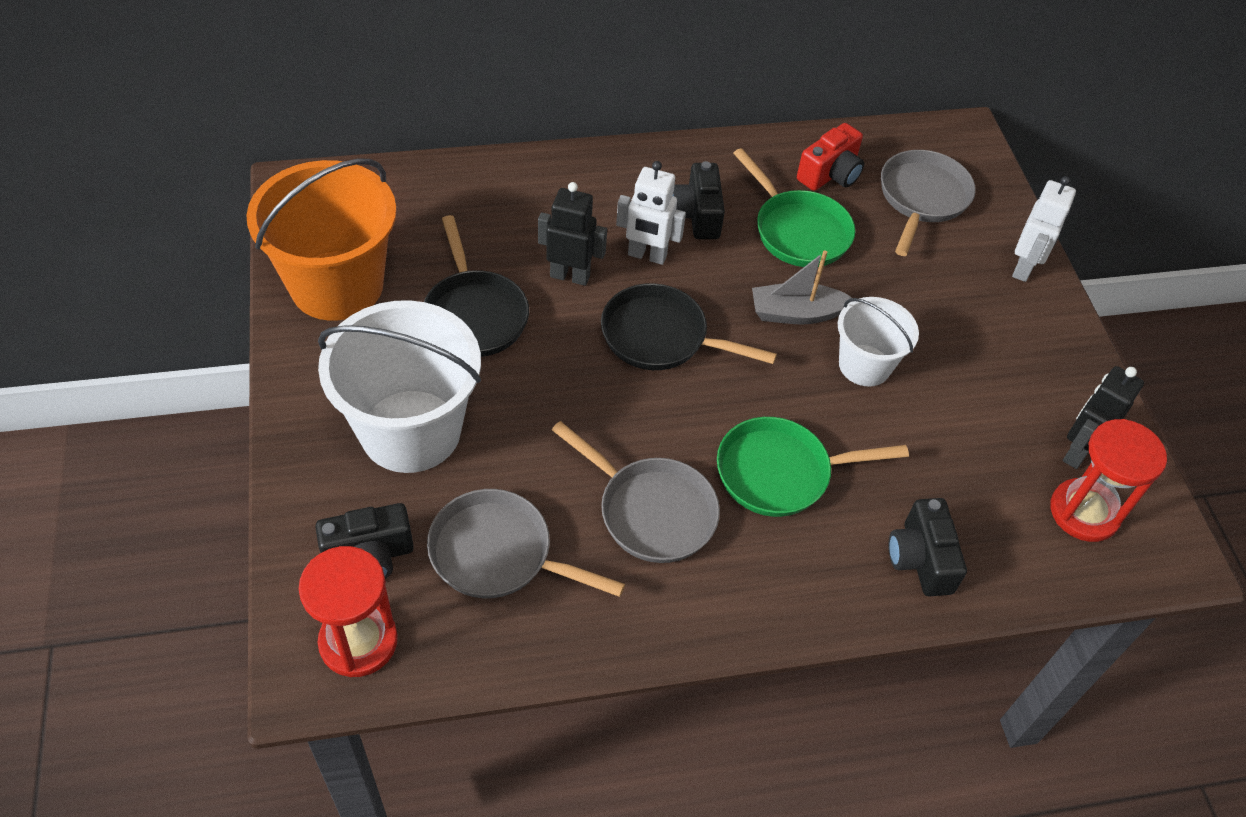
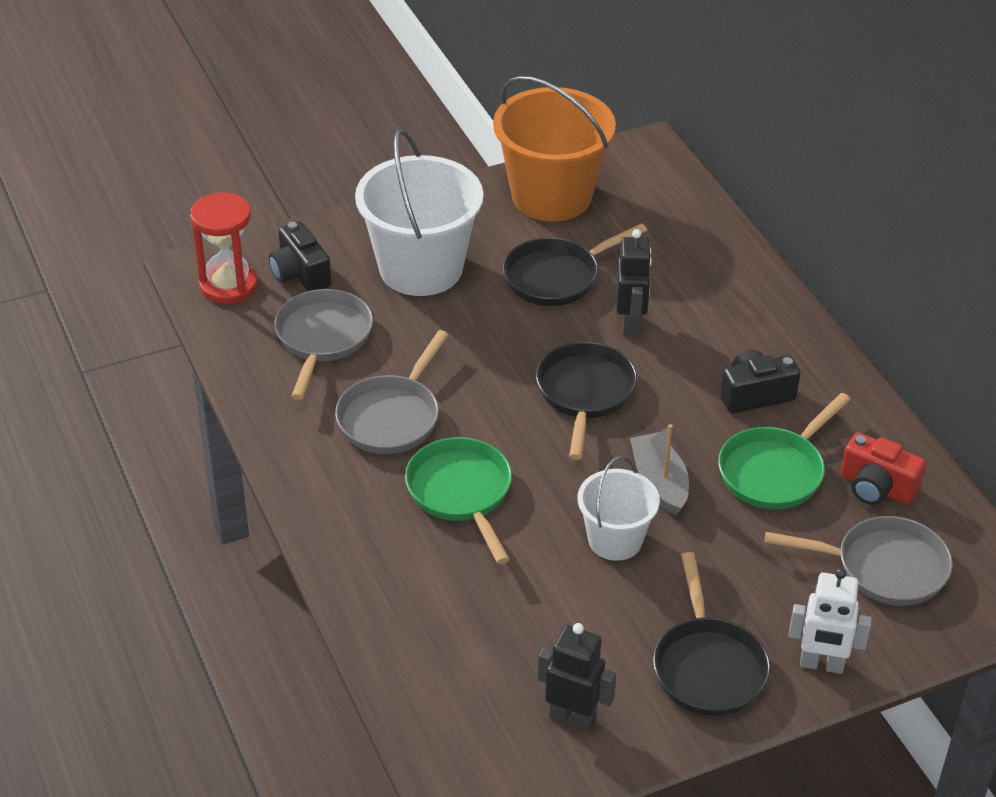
camera: 80 degrees right, 10 degrees down
(647, 256) = (681, 369): white robot -> none
(920, 559) = (399, 599): black camera -> none
(1022, 341) = (708, 667): none -> black pan
(1084, 512) = (497, 725): red hourglass -> none

